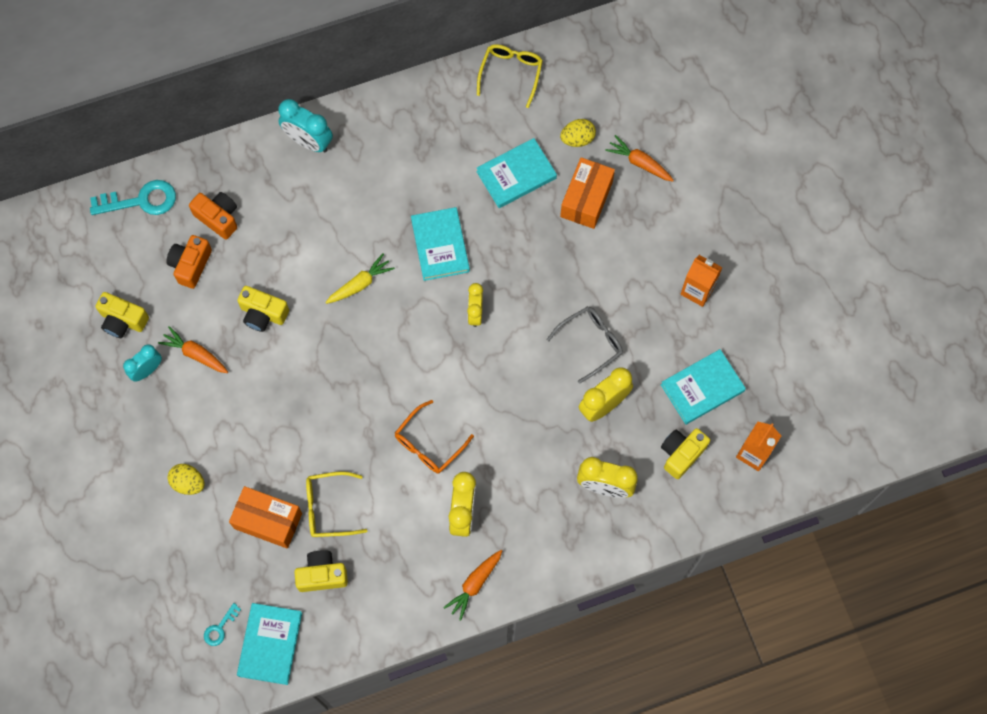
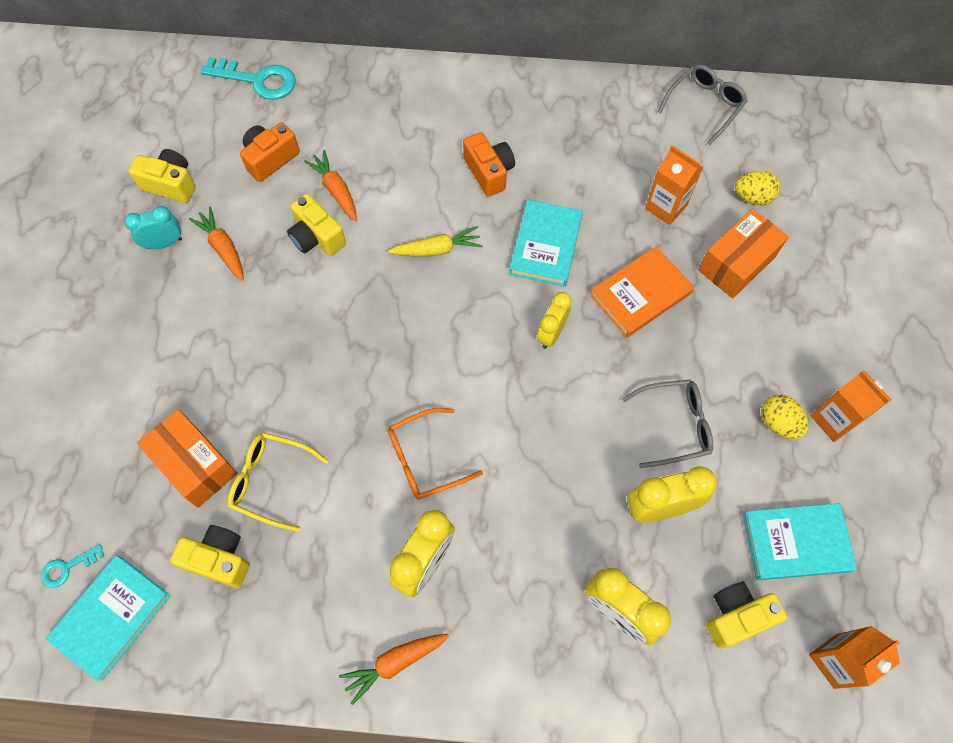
camera: 25 degrees right, 5 degrees down
(123, 320) = (170, 184): yellow camera -> yellow camera turned 150 degrees clockwise
(188, 483) = (134, 381): yellow egg -> yellow egg (778, 423)
(218, 218) = (324, 125): orange camera -> orange camera (489, 172)
(308, 141) = (456, 90): turquoise clock -> none
(511, 73) = (705, 105): yellow glasses -> grey glasses
(516, 175) = (665, 207): turquoise book -> orange carton
(526, 254) = (640, 294): none -> orange book
(639, 163) = (816, 249): orange carrot -> orange carrot (336, 190)

